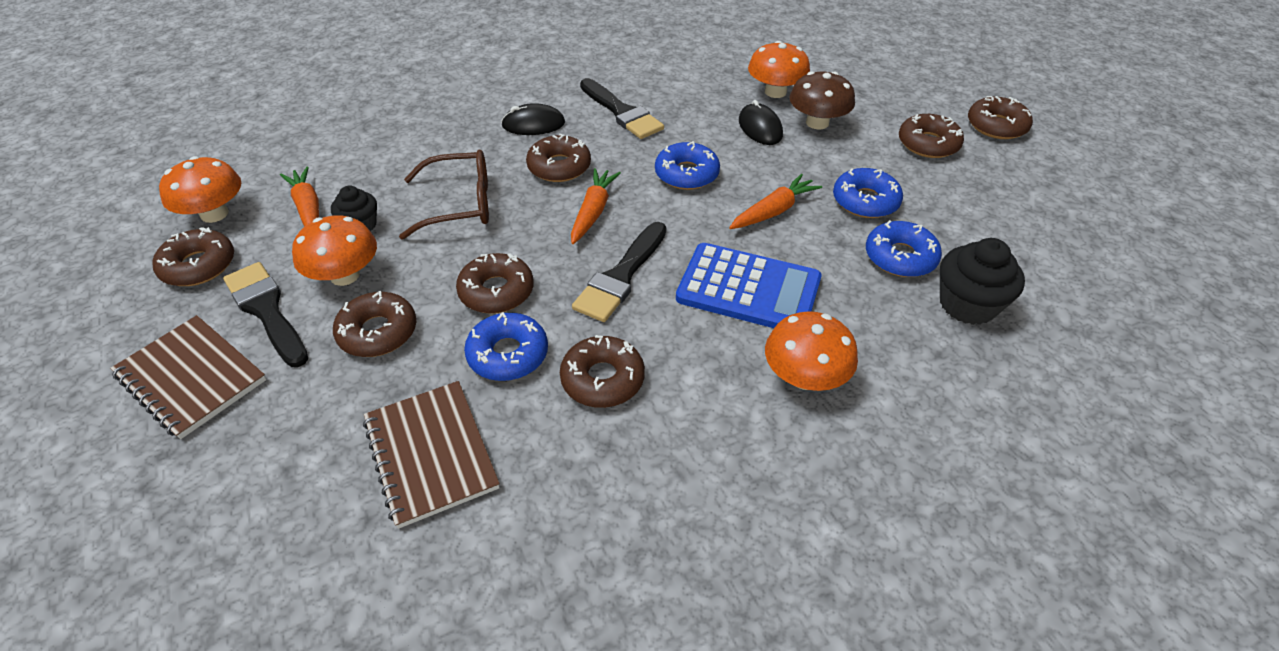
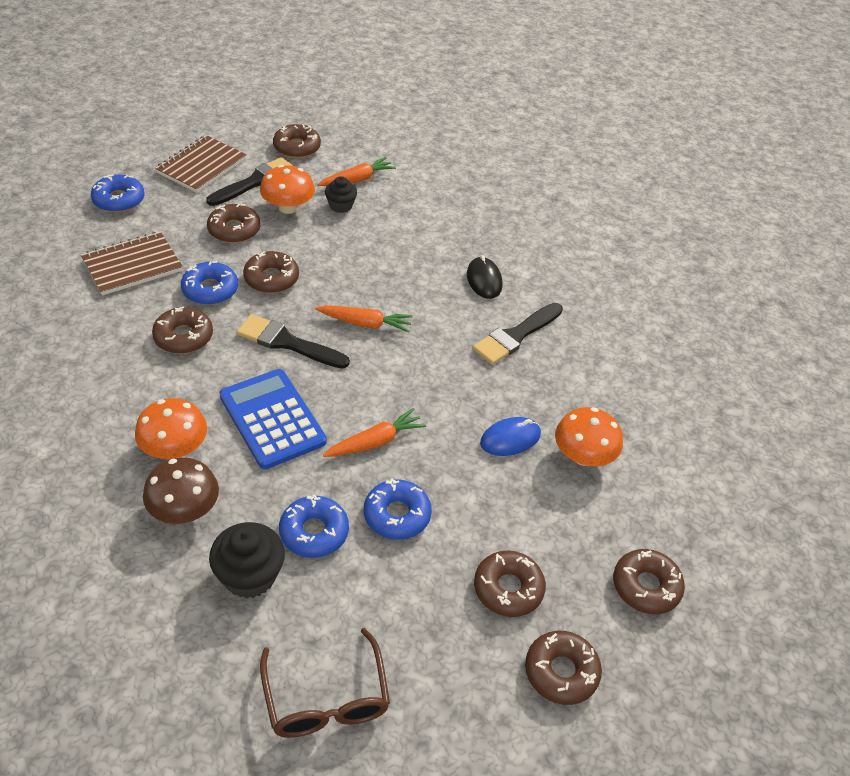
camera: 80 degrees right, 0 degrees up
(214, 214) = (348, 142): orange mushroom -> none
(460, 204) = (368, 250): brown glasses -> brown glasses (326, 699)
(559, 167) = (424, 300): brown donut -> brown donut (646, 586)
(686, 174) = (424, 382): blue donut -> blue donut (119, 200)
(748, 289) = (272, 419): blue calculator -> blue calculator turned 135 degrees clockwise
(760, 128) = (510, 439): black mouse -> blue mouse
(774, 211) = (375, 442): orange carrot -> orange carrot turned 75 degrees counterclockwise
(817, 122) = (530, 488): brown mushroom -> brown mushroom (184, 509)

